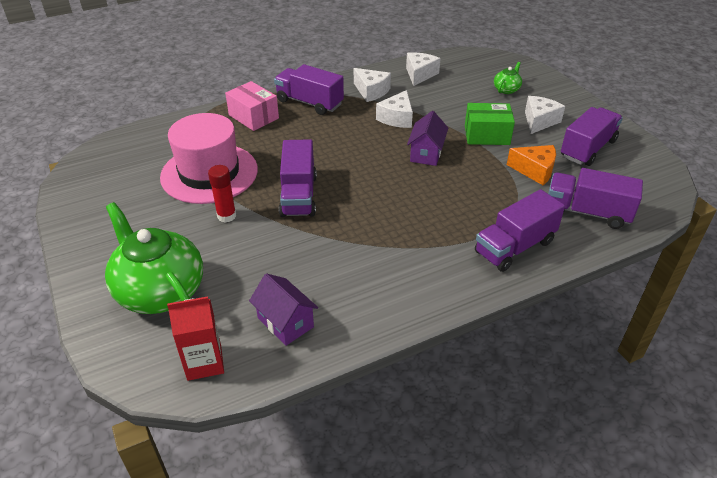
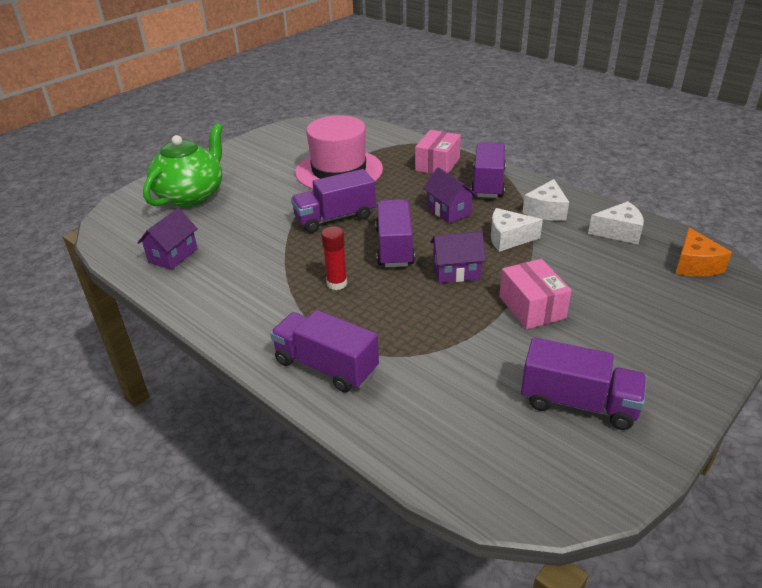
camera: 70 degrees right, 5 degrees down
(204, 362) = (125, 234): red carton -> none
(226, 216) = (288, 194): red glue stick -> red glue stick (337, 283)
(337, 133) = (448, 211): none -> purple house
(487, 135) = (532, 307): green box -> pink box
(506, 89) = (660, 304): green teapot -> none
(535, 170) = (485, 359): orange cheese -> orange cheese (695, 265)
(539, 121) = (607, 346): white cheese -> none
(587, 212) = (426, 419): purple truck -> purple truck (394, 247)

